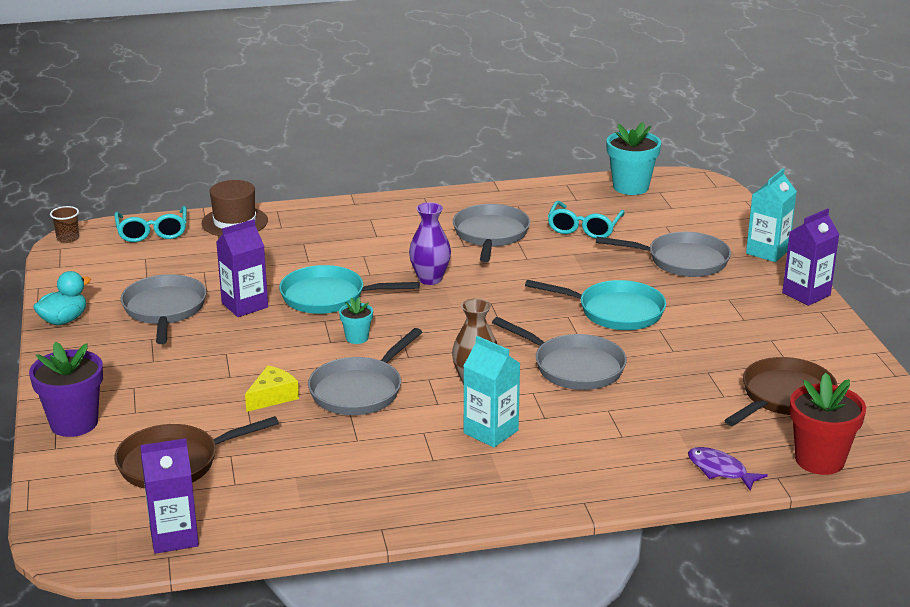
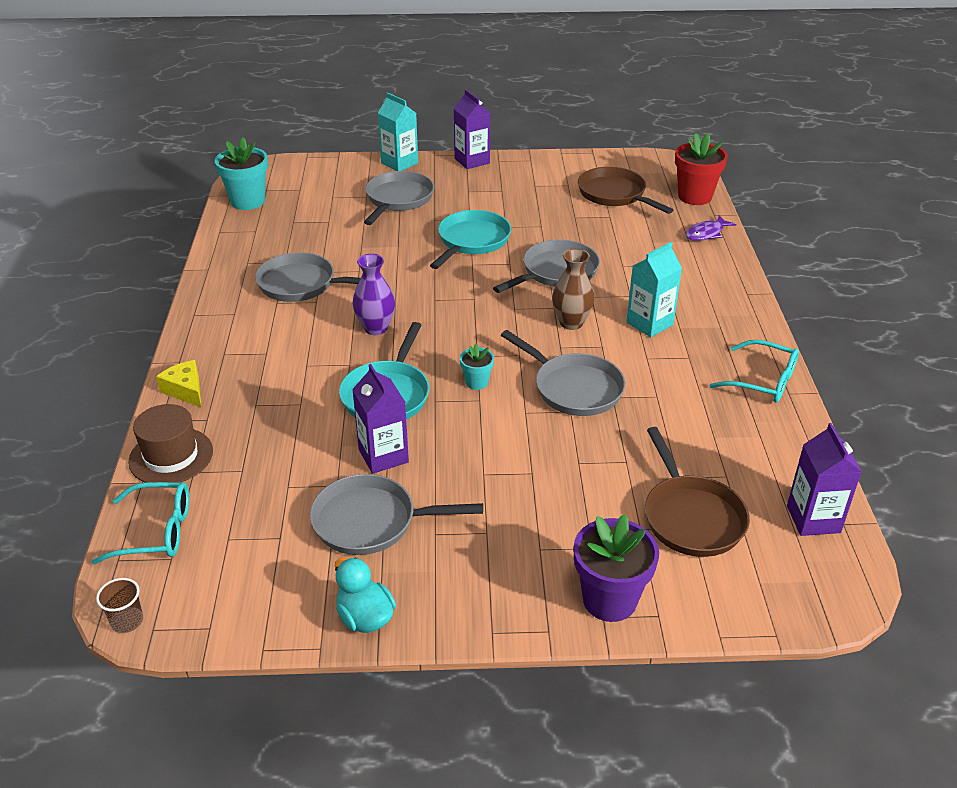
camera: 80 degrees left, 10 degrees up
(272, 397) = (576, 444): yellow cheese -> yellow cheese (185, 390)
(584, 228) = (315, 235): turquoise glasses -> turquoise glasses (762, 381)

